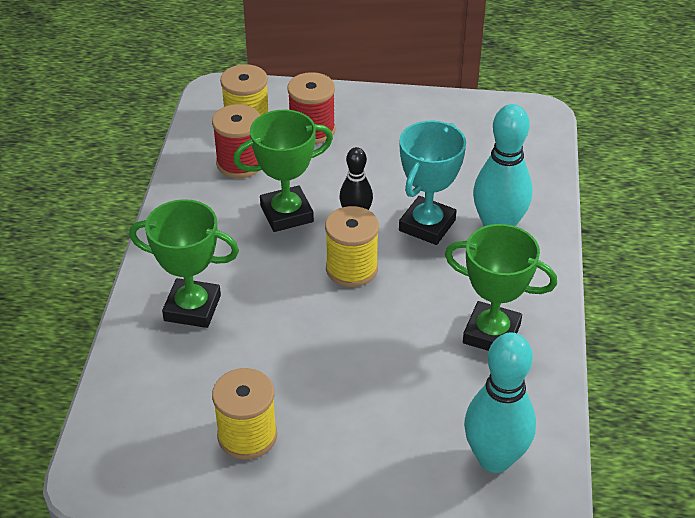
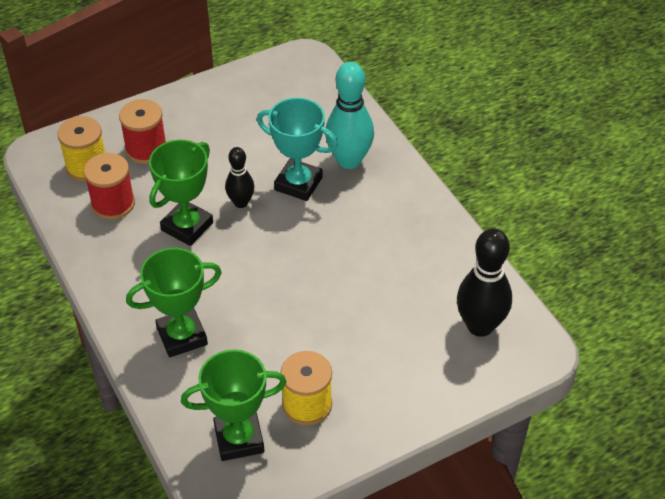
camera: 35 degrees left, 5 degrees up
(351, 269) = (273, 244): yellow spool -> none
(427, 225) = (298, 184): turquoise trophy -> turquoise trophy turned 60 degrees counterclockwise
(491, 333) = (408, 241): green trophy -> green trophy (239, 439)
(494, 458) = (480, 326): turquoise bowling pin -> black bowling pin

